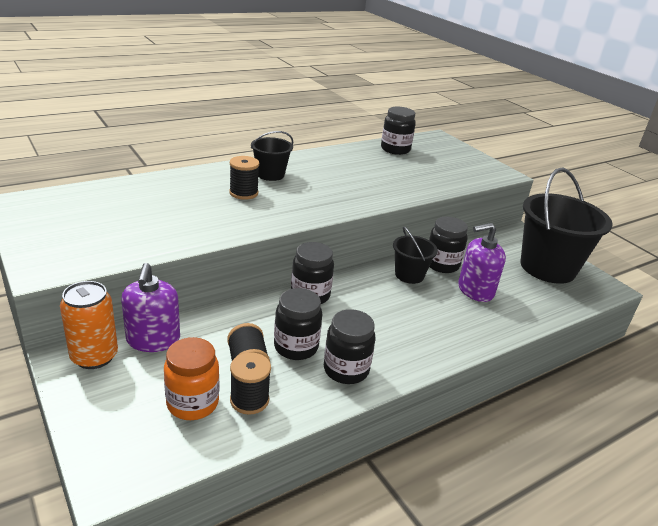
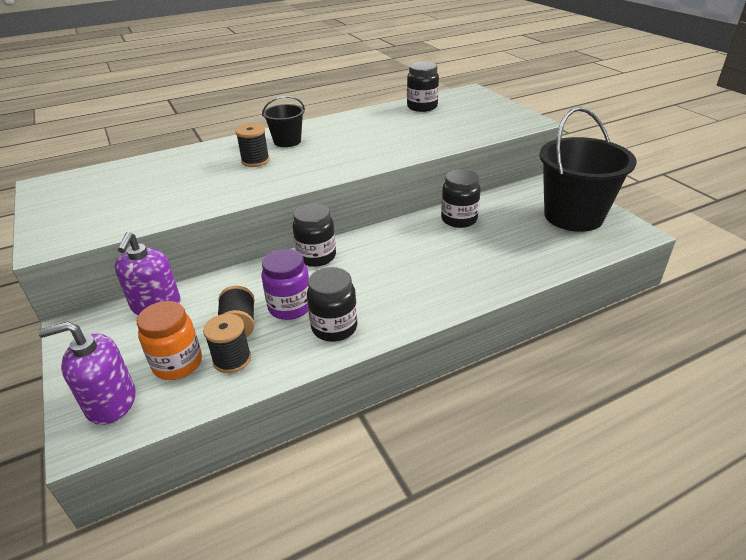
camera: 10 degrees right, 5 degrees up
(94, 356) = (99, 323): orange can -> none
(296, 347) = (290, 307): black jar -> purple jar
(409, 275) = (422, 231): black bucket -> none
(475, 290) = (488, 243): purple soap dispenser -> purple soap dispenser (111, 402)

